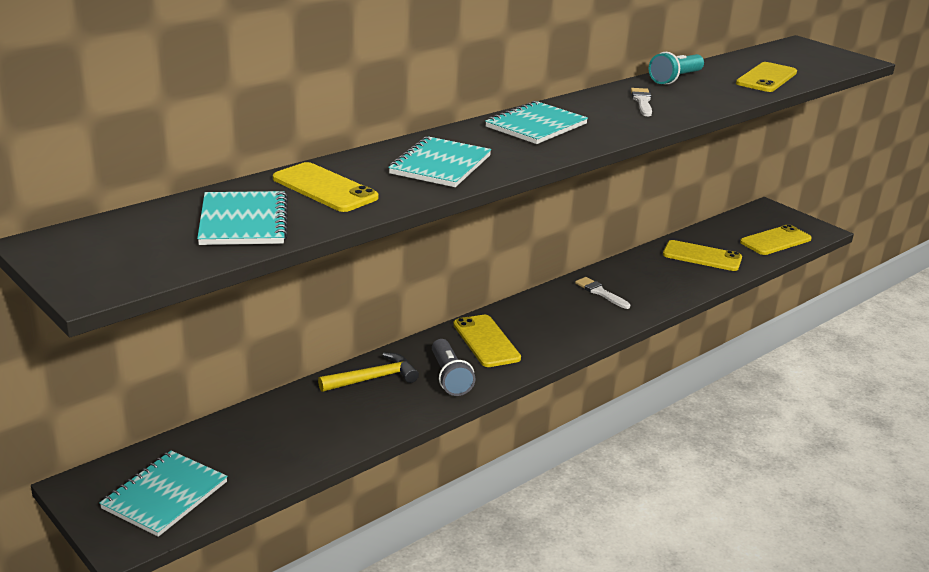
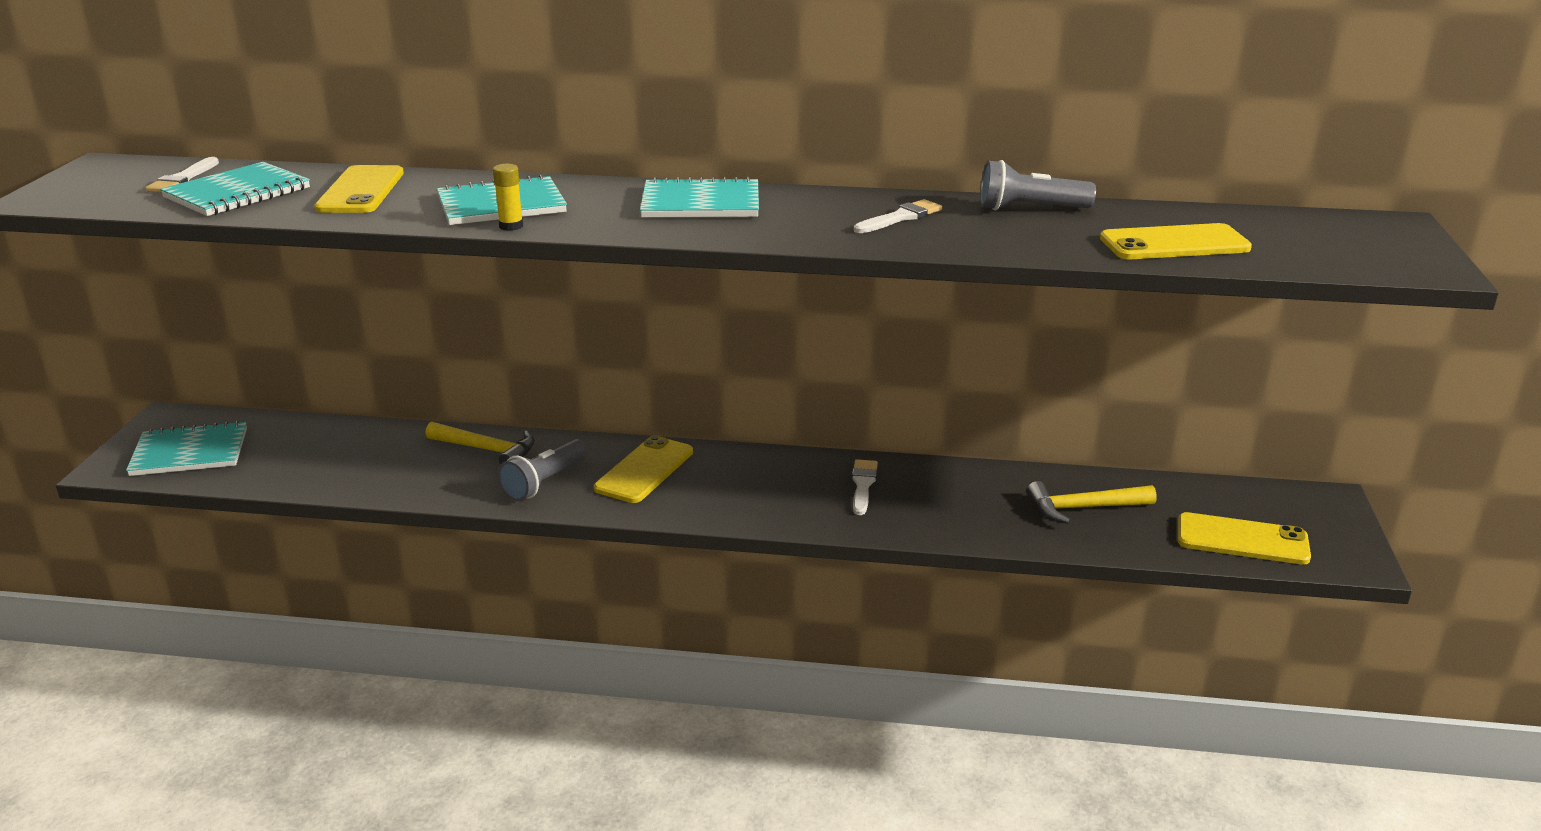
camera: 50 degrees right, 0 degrees up
(162, 228) = (183, 179): none -> white brush
(487, 175) = (511, 226): none -> yellow glue stick
(675, 79) = (1029, 209): turquoise flashlight -> grey flashlight
(702, 256) = (1083, 508): yellow phone -> yellow hammer

